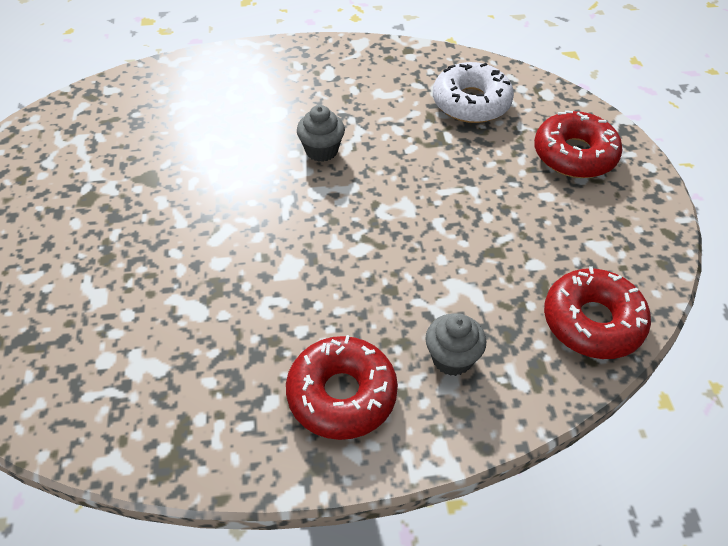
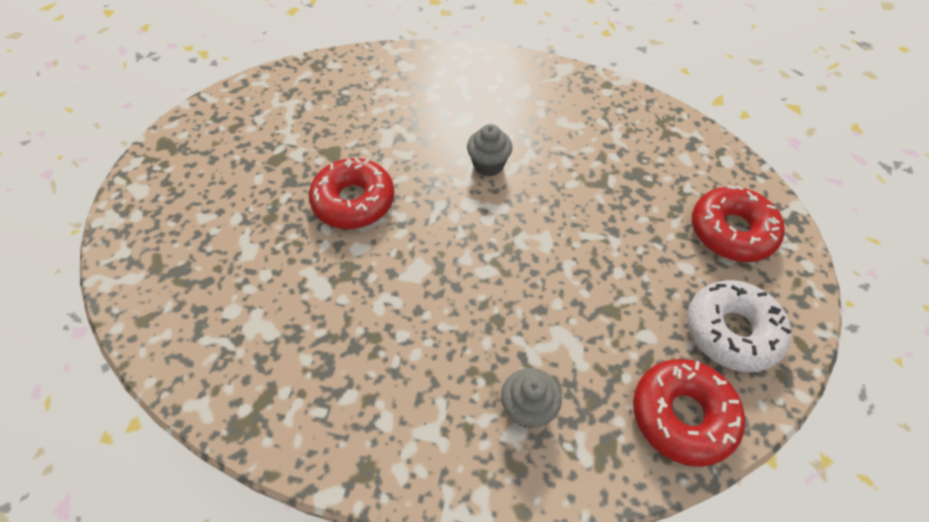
camera: 20 degrees right, 5 degrees up
(342, 395) = (412, 411): red donut -> red donut (354, 201)
(471, 103) = (647, 152): white donut -> white donut (731, 331)

